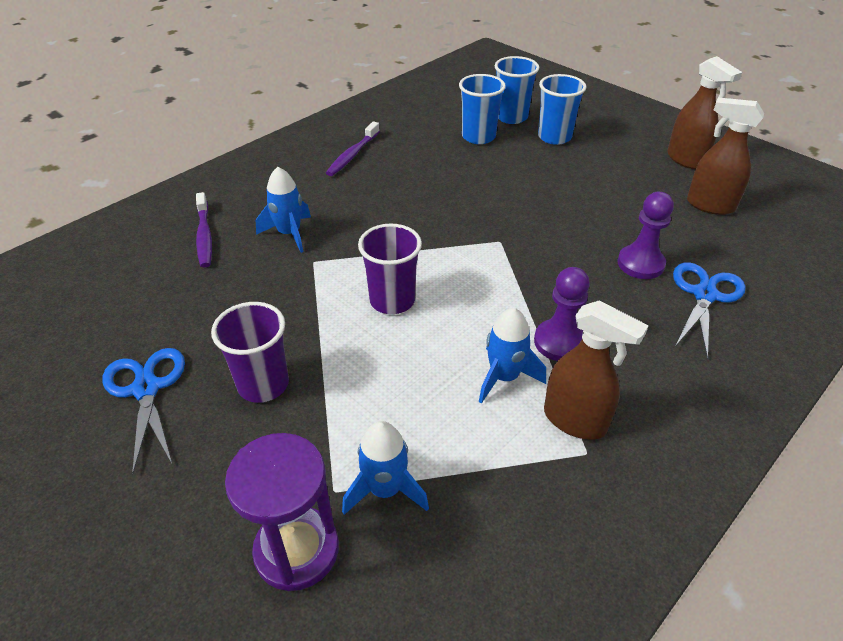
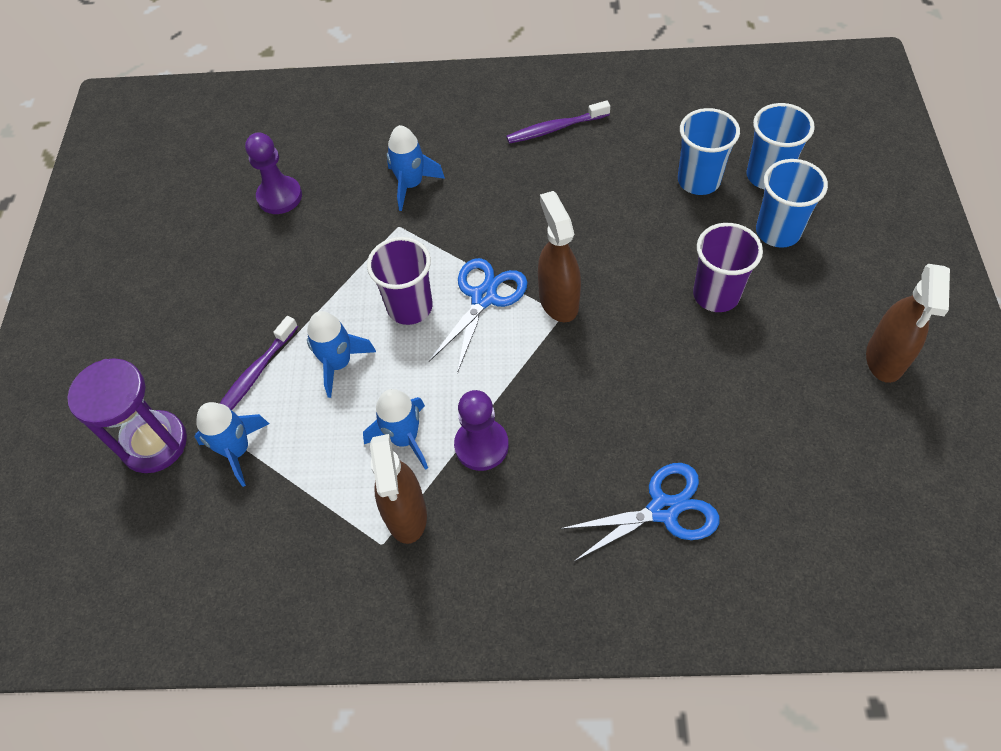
camera: 50 degrees right, 15 degrees up
(146, 389) = (193, 258): blue scissors -> blue scissors (484, 297)
(204, 236) = (353, 144): purple toothbrush -> purple toothbrush (255, 374)
(263, 384) = (256, 310): purple cup -> purple cup (716, 295)
(387, 369) = (339, 363): none -> blue rocket
(640, 264) = (652, 433): purple pawn -> purple pawn (279, 196)
(710, 205) = (822, 429): brown spray bottle -> brown spray bottle (558, 301)

